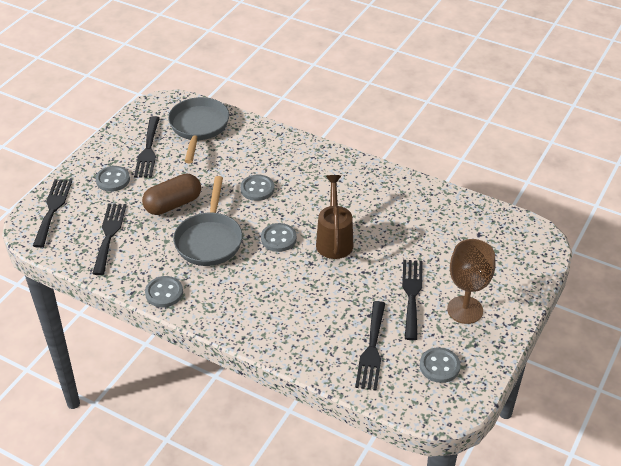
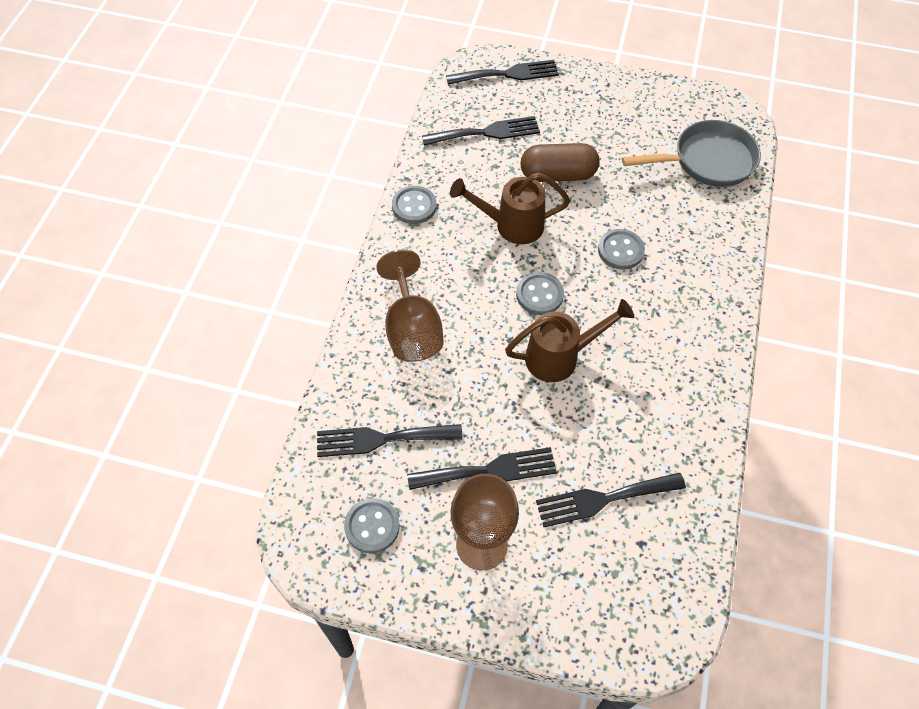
camera: 75 degrees right, 15 degrees up
(113, 180) = (575, 109): grey button -> none
(148, 150) = (641, 125): black fork -> black fork (603, 499)
(173, 204) = (558, 175): brown capsule -> brown capsule turned 45 degrees counterclockwise
(209, 240) = (511, 225): grey pan -> brown watering can
(283, 315) = (412, 330): none -> brown goblet

